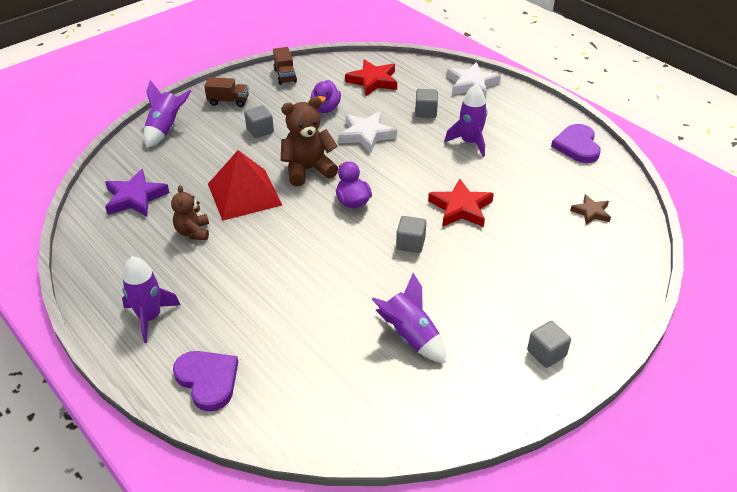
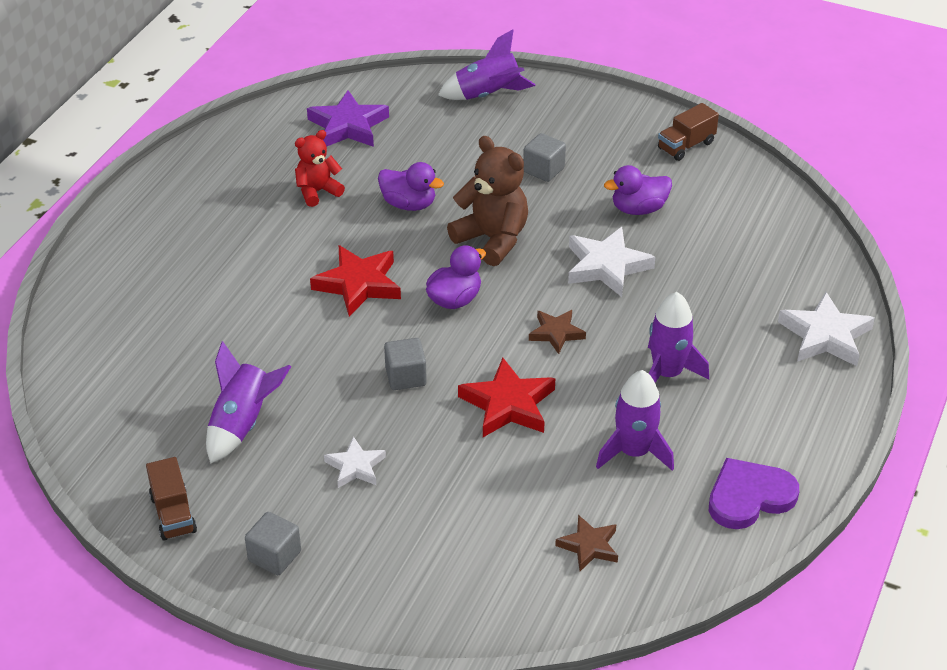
camera: 65 degrees right, 0 degrees up
(150, 317) = (171, 215): purple rocket -> purple rocket (634, 452)
(193, 232) = (317, 191): brown teddy bear -> red teddy bear
(208, 380) = (106, 289): purple heart -> none
(228, 101) = (585, 120): brown truck -> brown truck (173, 514)
(244, 194) = (409, 204): red pyramid -> purple duck
(373, 81) = (744, 231): red star -> red star (358, 284)
(411, 171) = (556, 333): none -> brown star
(426, 112) = (708, 307): grey cube -> none
(481, 290) = (355, 467): none -> white star

